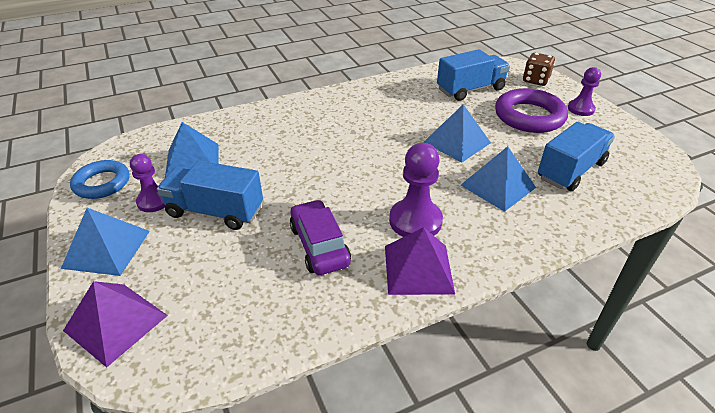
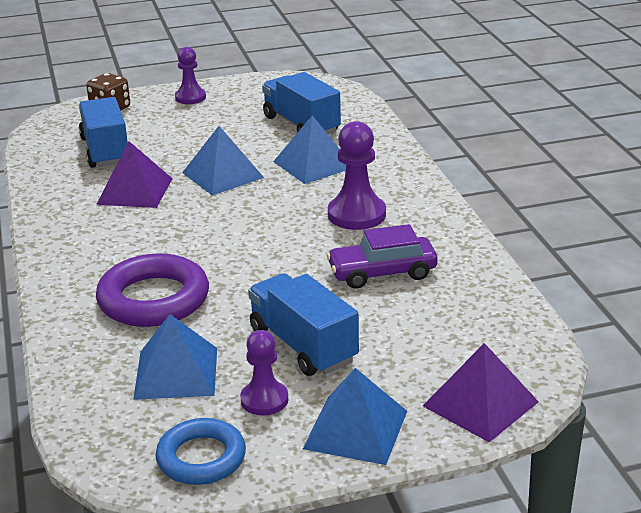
camera: 80 degrees left, 10 degrees down
(215, 211) = (303, 345): blue truck -> blue truck turned 120 degrees clockwise
(418, 269) = (427, 220): purple pyramid -> purple pyramid (135, 191)
(529, 116) = (190, 127): purple ring -> purple ring (153, 299)

